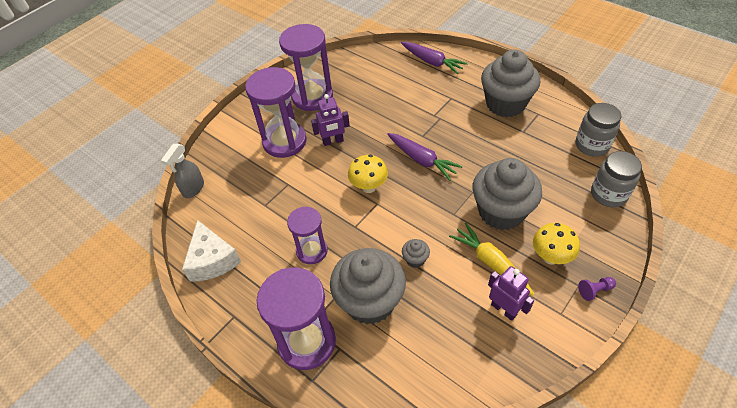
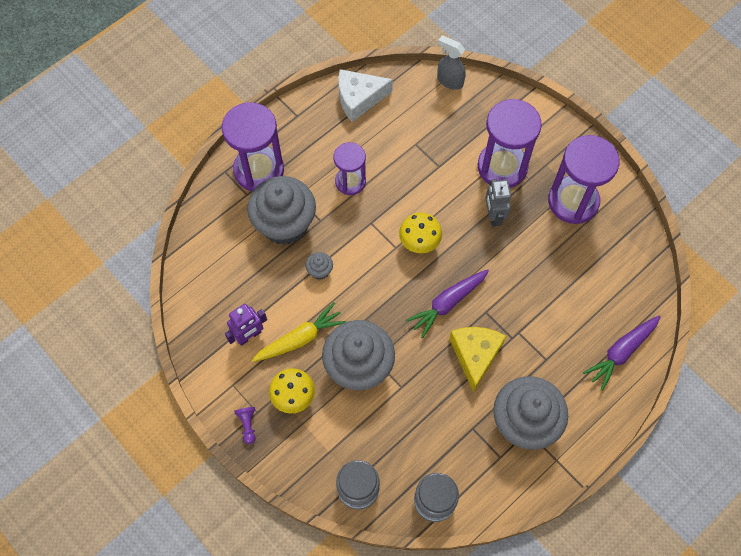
camera: 95 degrees right, 15 degrees up
(333, 141) = (493, 216): purple robot -> grey robot
(462, 137) = (475, 355): none -> yellow cheese

